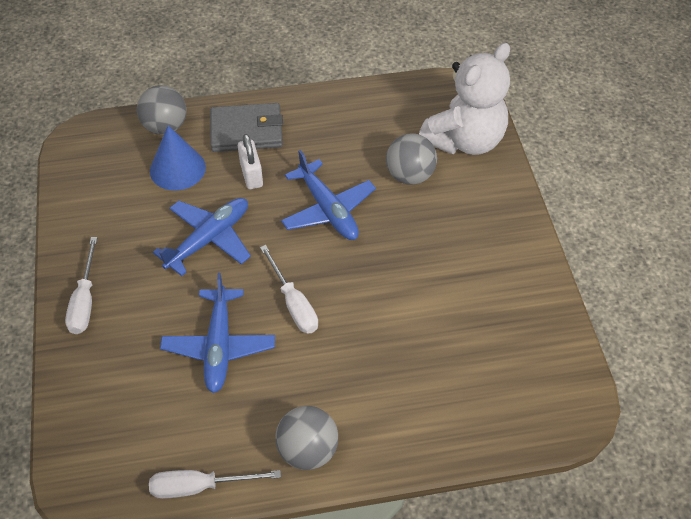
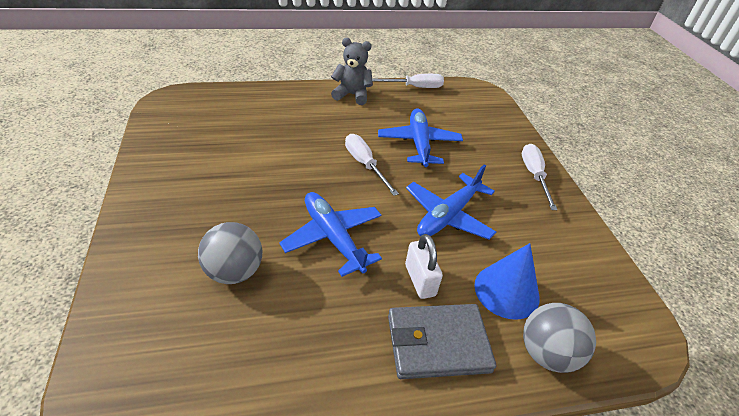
camera: 175 degrees right, 10 degrees down
(307, 450) = (352, 95): grey ball -> grey teddy bear
(465, 140) = (144, 318): white teddy bear -> none

